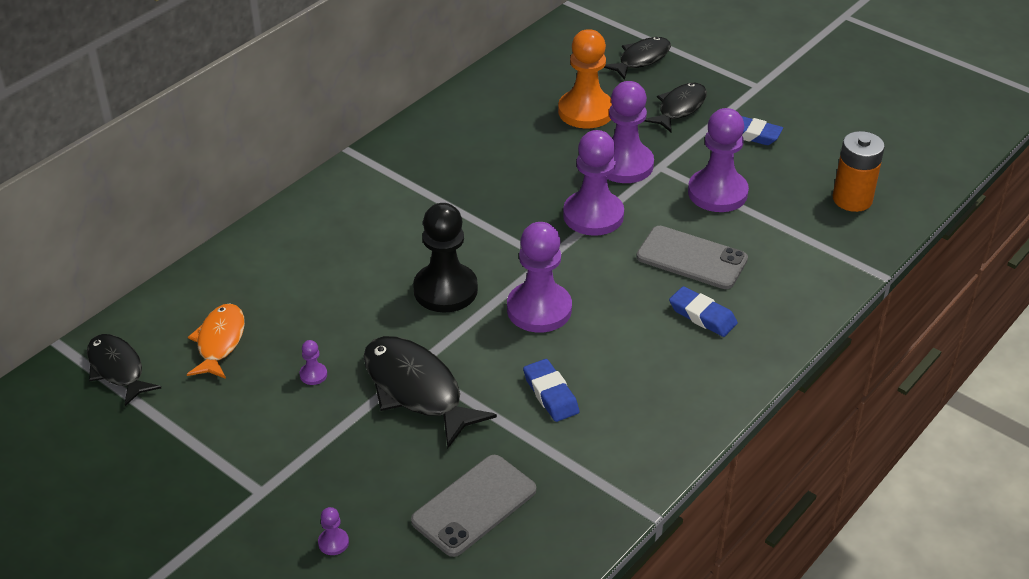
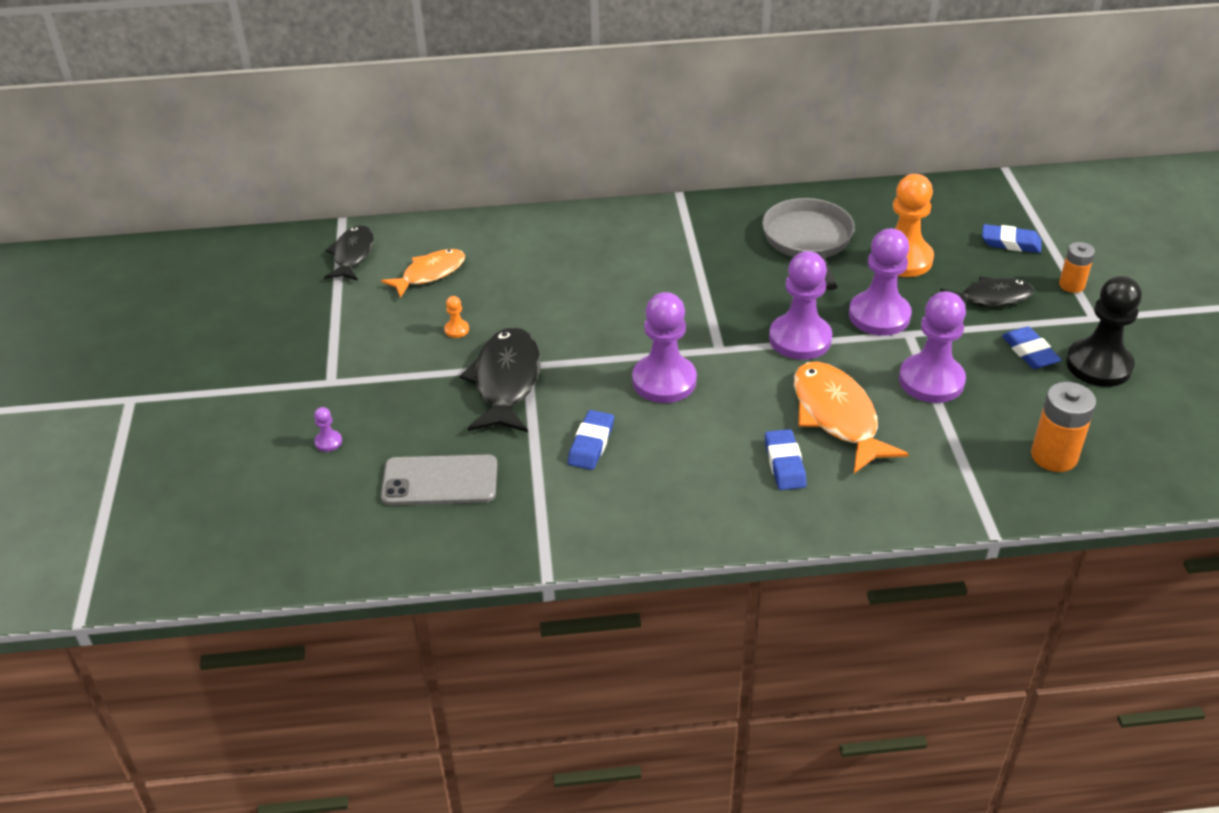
camera: 45 degrees right, 0 degrees up
(313, 375) = (456, 330): purple pawn -> orange pawn
(445, 290) = (616, 327): black pawn -> black pawn (1098, 365)
(501, 135) = (808, 241): none -> grey pan
(641, 59) = (1010, 243): black fish -> blue eraser
(691, 258) = (836, 416): grey phone -> orange fish
(717, 70) = (1071, 285): none -> orange battery

